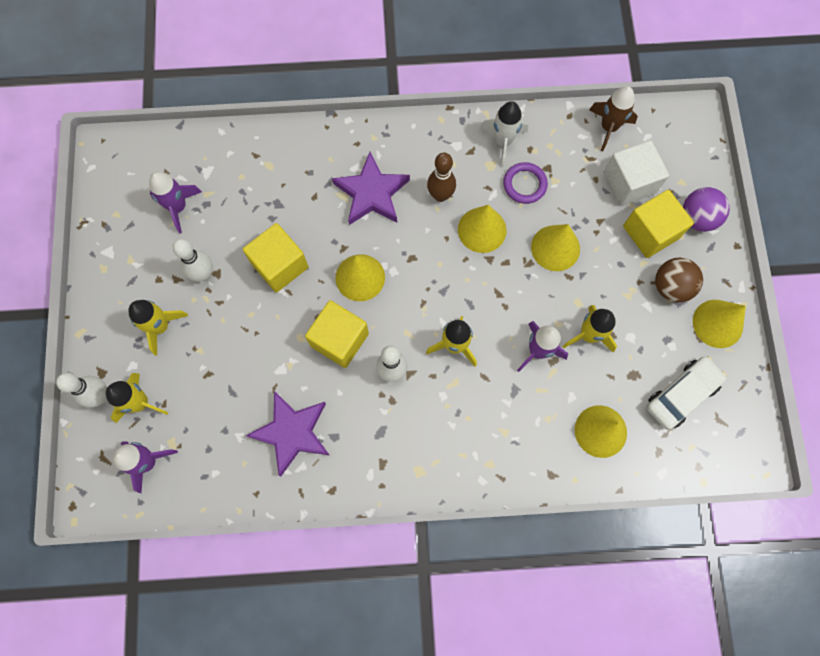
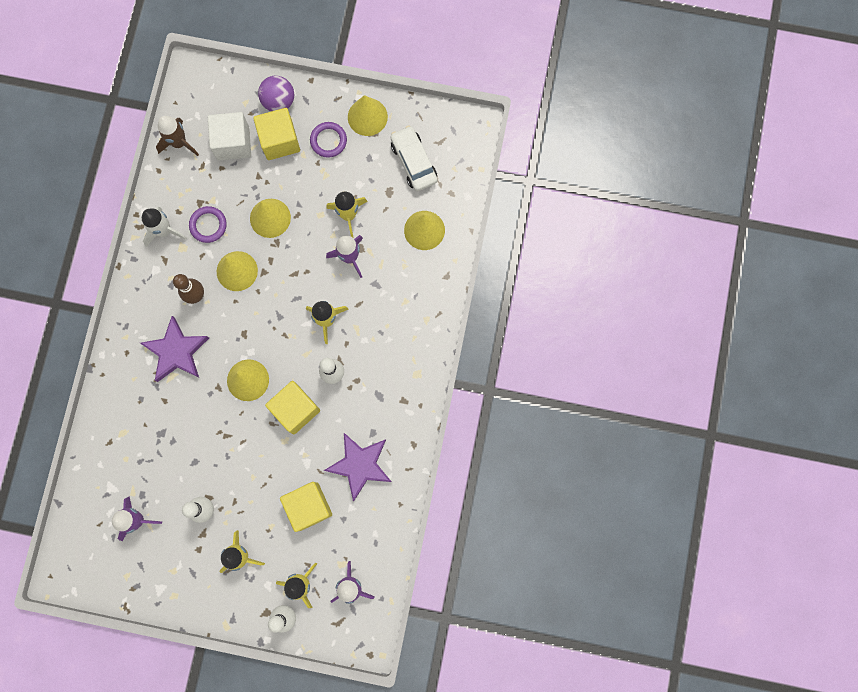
camera: 75 degrees left, 5 degrees up
(280, 265) = (217, 443): yellow cube -> yellow cube (308, 506)
(671, 286) = (328, 141): brown ball -> purple ring

